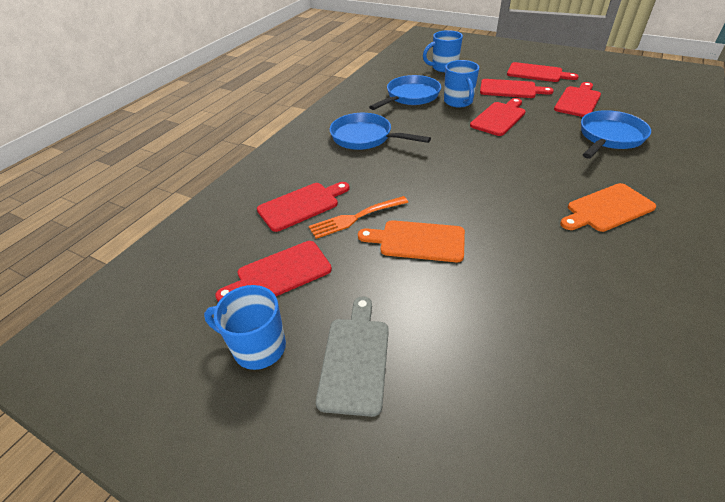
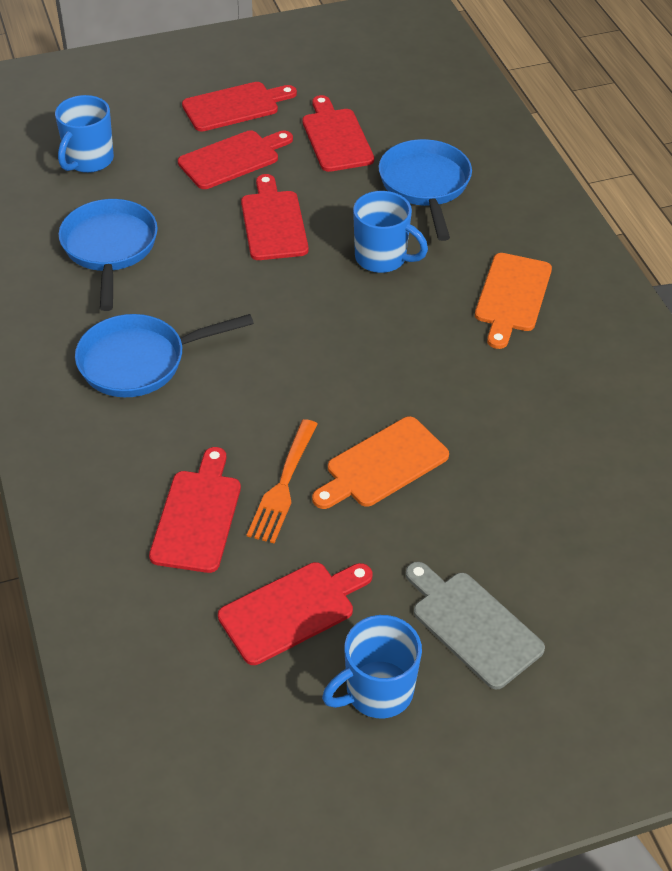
camera: 50 degrees left, 5 degrees up
(279, 273) = (292, 610): red cutting board -> red cutting board turned 135 degrees counterclockwise
(458, 102) = (190, 222): blue mug -> blue mug (382, 258)

